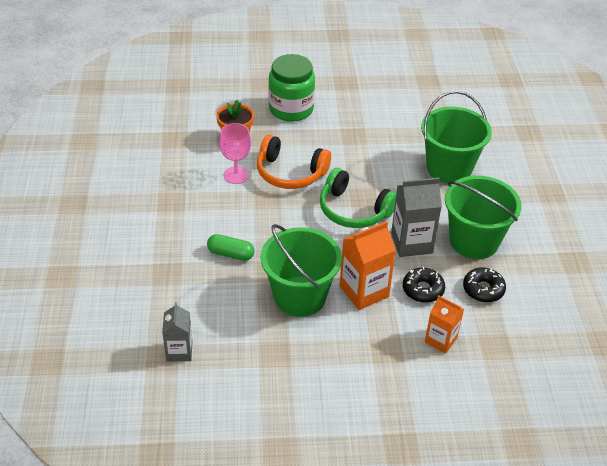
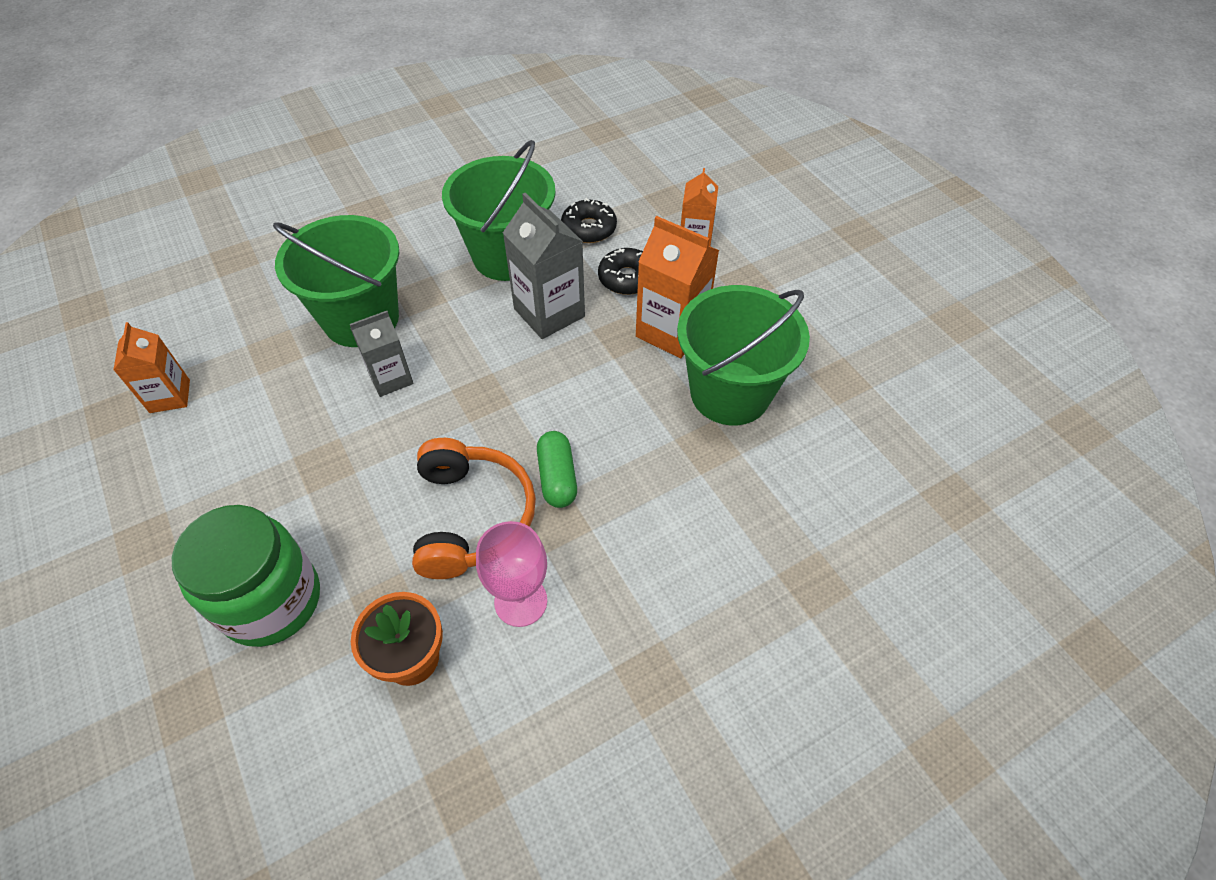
camera: 115 degrees left, 10 degrees up
(179, 351) = (929, 485): grey carton -> grey carton (391, 378)
(231, 254) = (712, 513): green capsule -> green capsule (557, 477)
(354, 210) = (518, 396): green headphones -> none
(428, 98) = (170, 396): none -> orange carton

